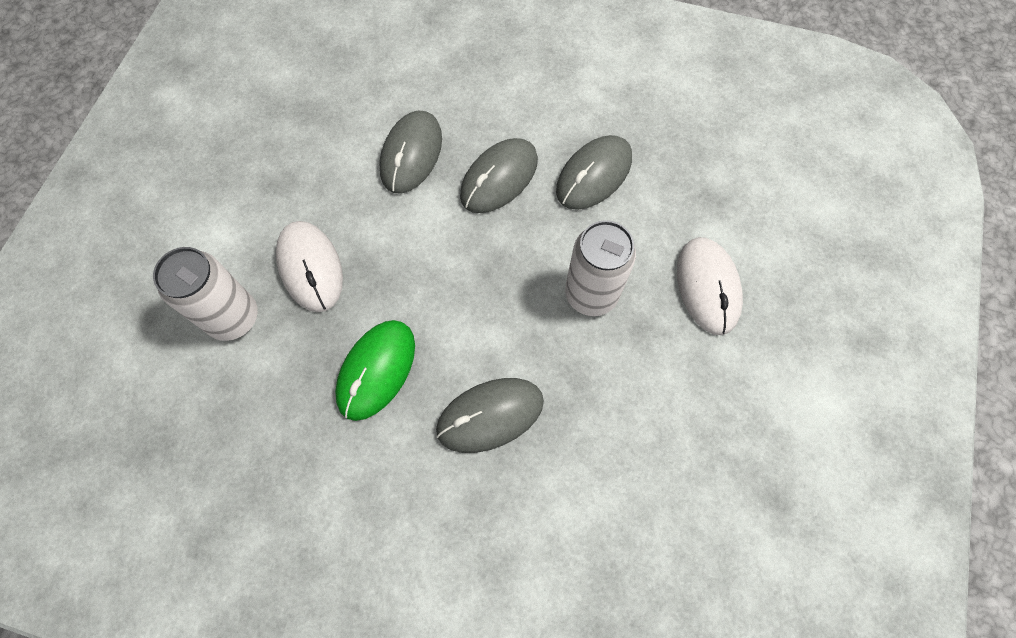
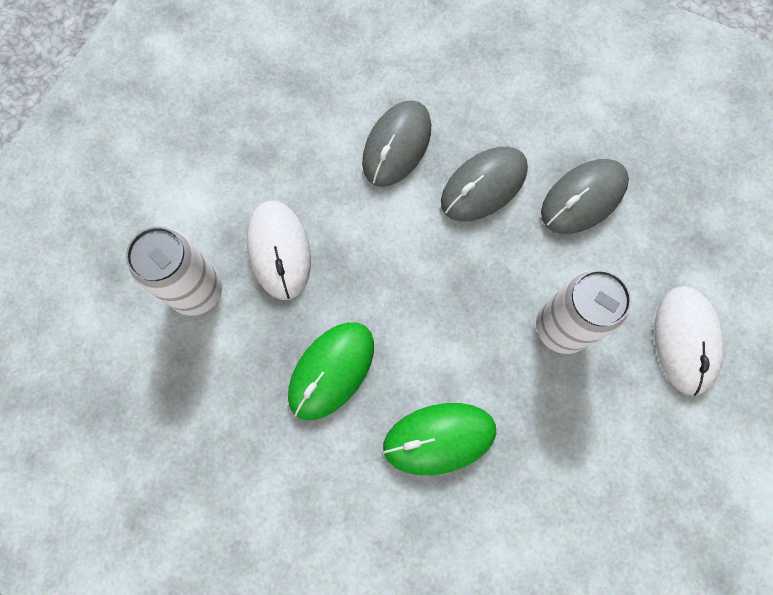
camera: 10 degrees right, 5 degrees up
(490, 416) = (439, 438): grey mouse -> green mouse

